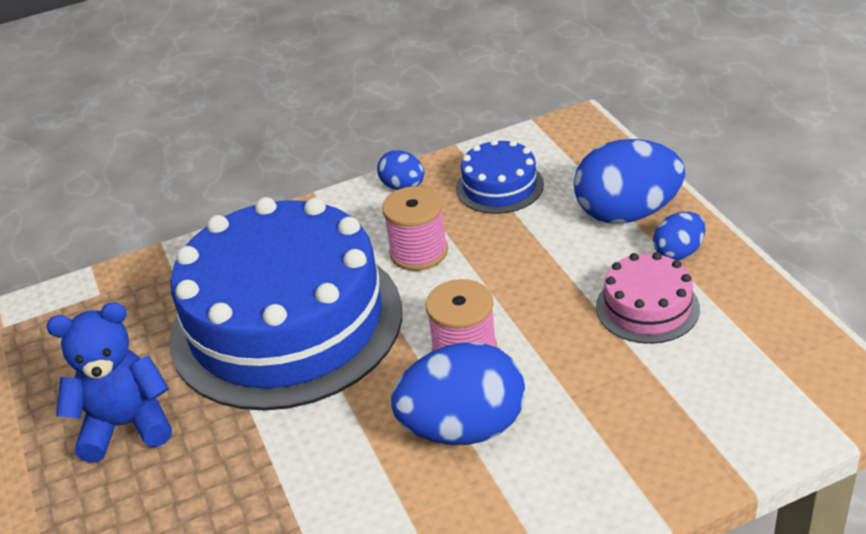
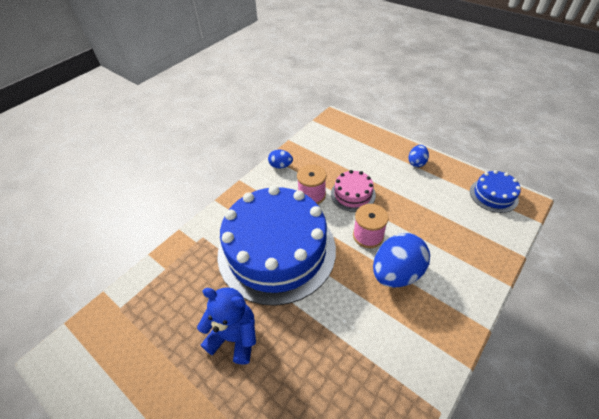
camera: 30 degrees left, 10 degrees up
(126, 425) = (234, 337): blue teddy bear -> blue teddy bear turned 60 degrees clockwise
(499, 186) = (323, 154): blue cake -> blue cake (493, 195)
(627, 214) = (384, 152): blue egg -> none
(647, 307) = (424, 190): pink cake -> pink cake (353, 194)

